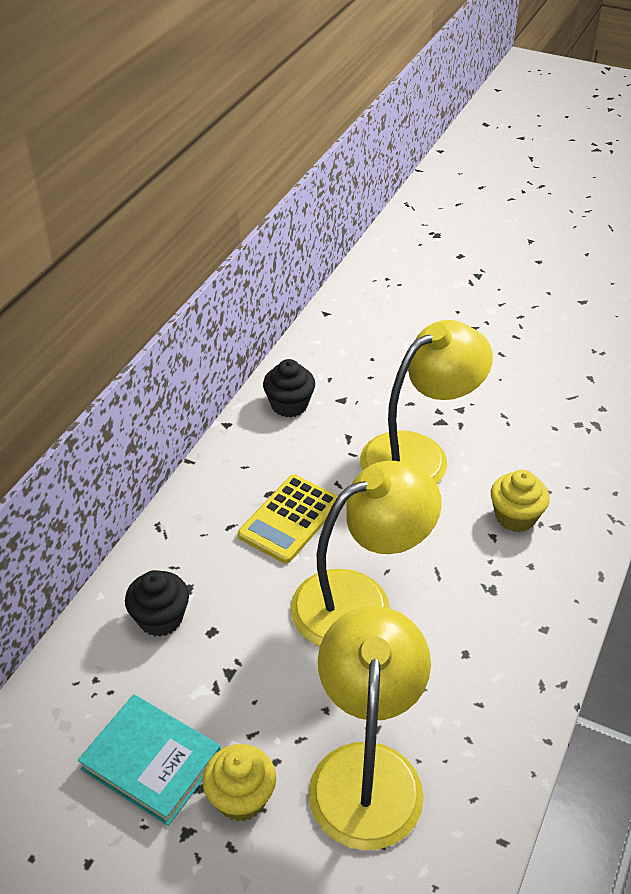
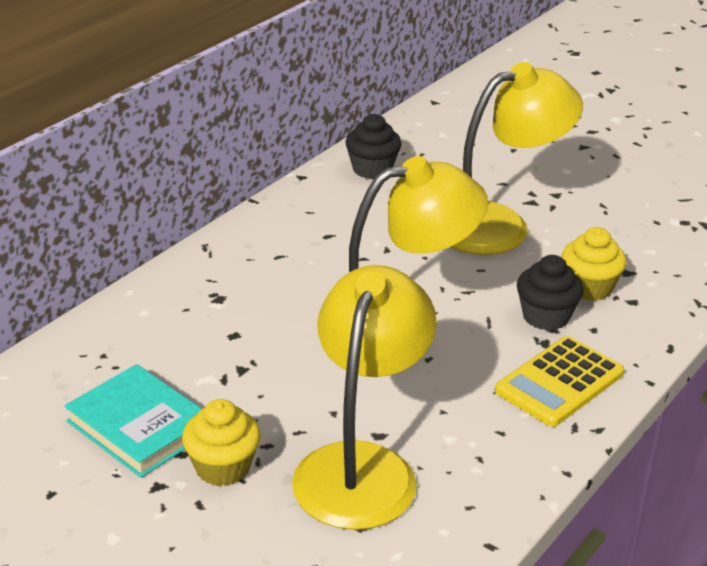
camera: 10 degrees right, 10 degrees down
(160, 618) = (184, 317): black cupcake -> black cupcake (545, 316)
(290, 519) = (344, 258): yellow calculator -> yellow calculator (559, 382)

